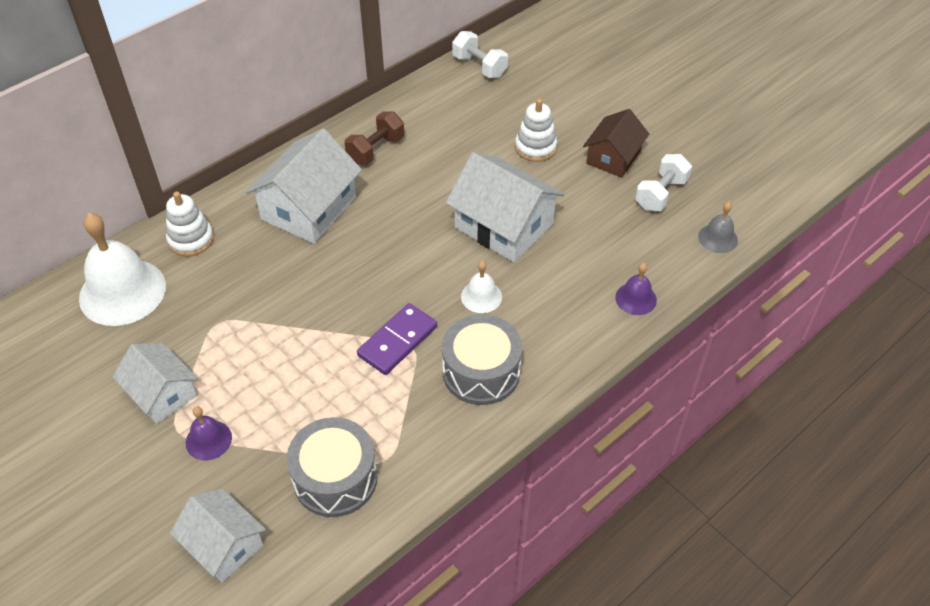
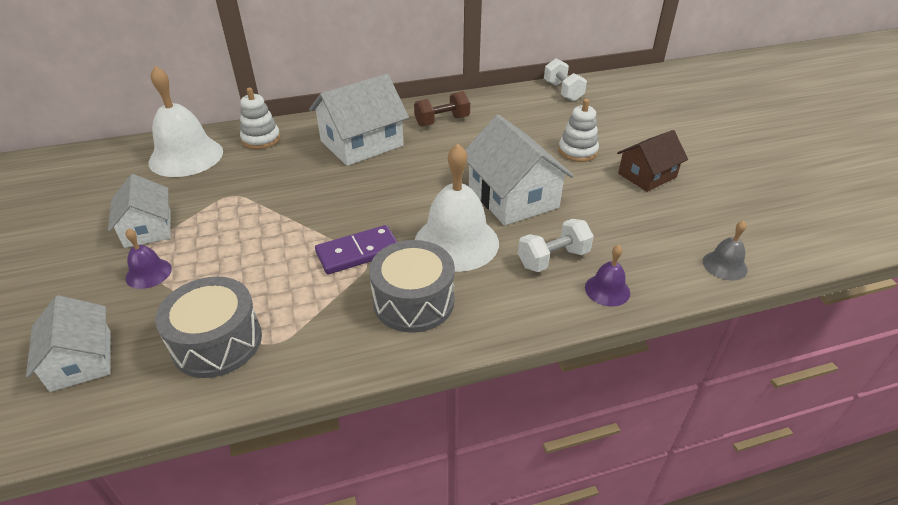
camera: 25 degrees right, 10 degrees down
(481, 296) = (456, 242): white bell -> white bell, size x2.07
(661, 194) = (680, 214): white dumbbell -> white dumbbell (553, 259)

